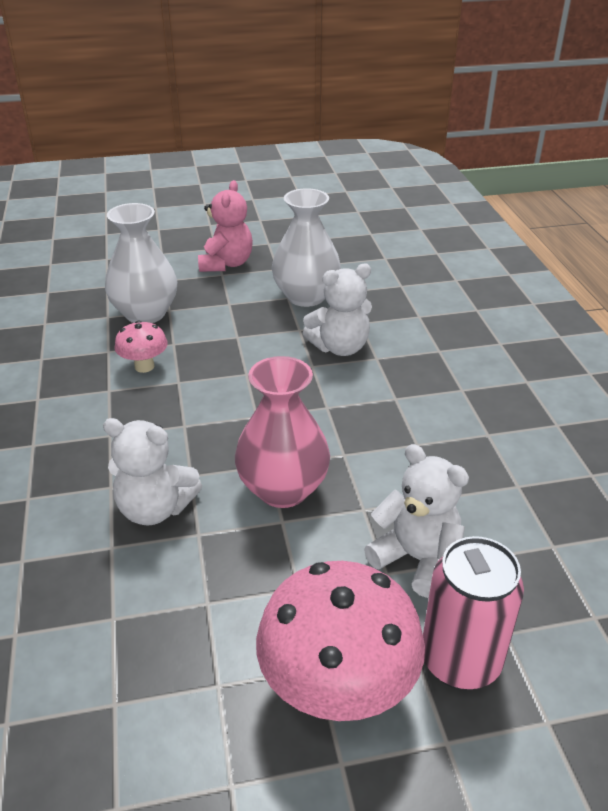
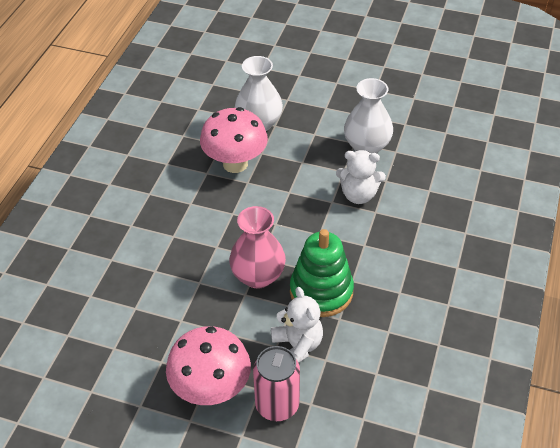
camera: 30 degrees right, 10 degrees up
(144, 366) = (235, 164): pink mushroom -> pink mushroom, size x1.99
(155, 509) = (187, 259): white teddy bear -> none
(226, 264) = (334, 99): pink teddy bear -> none
(388, 473) = (321, 291): none -> green stacking toy

